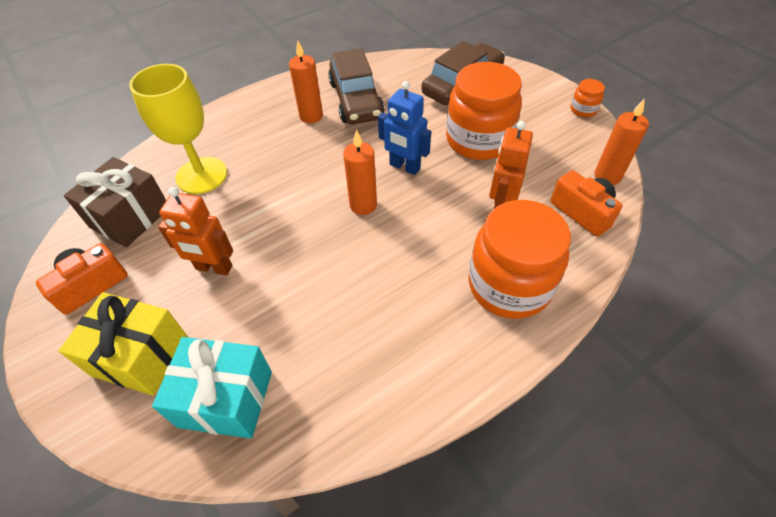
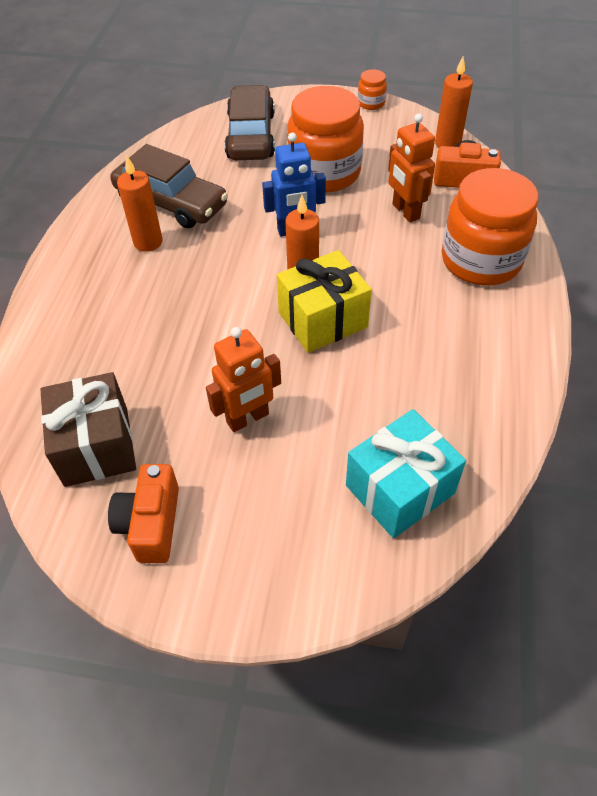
camera: 45 degrees left, 0 degrees up
(140, 356) = (288, 527): yellow gift -> yellow gift (323, 320)
(201, 175) = (114, 361): yellow goblet -> none

